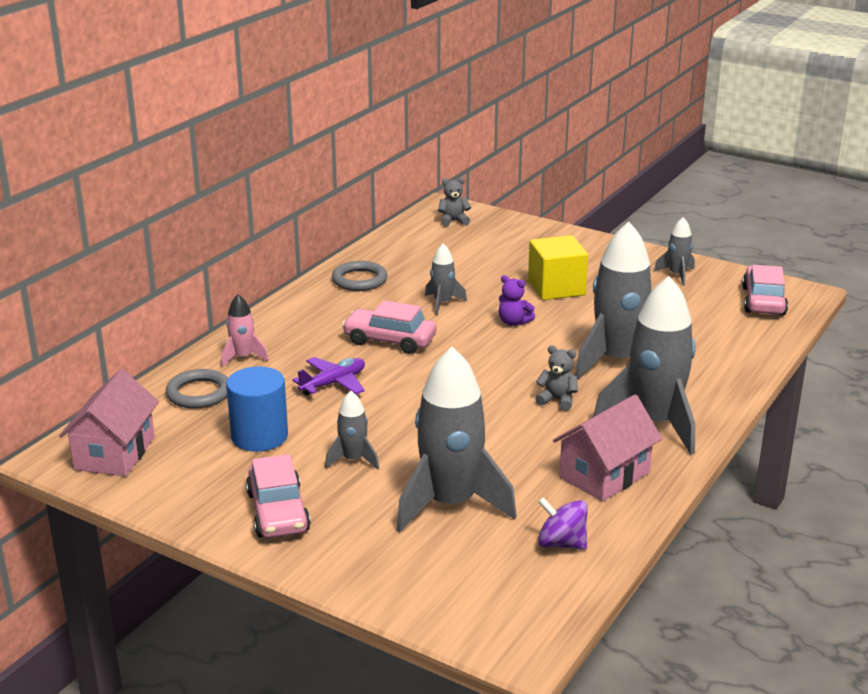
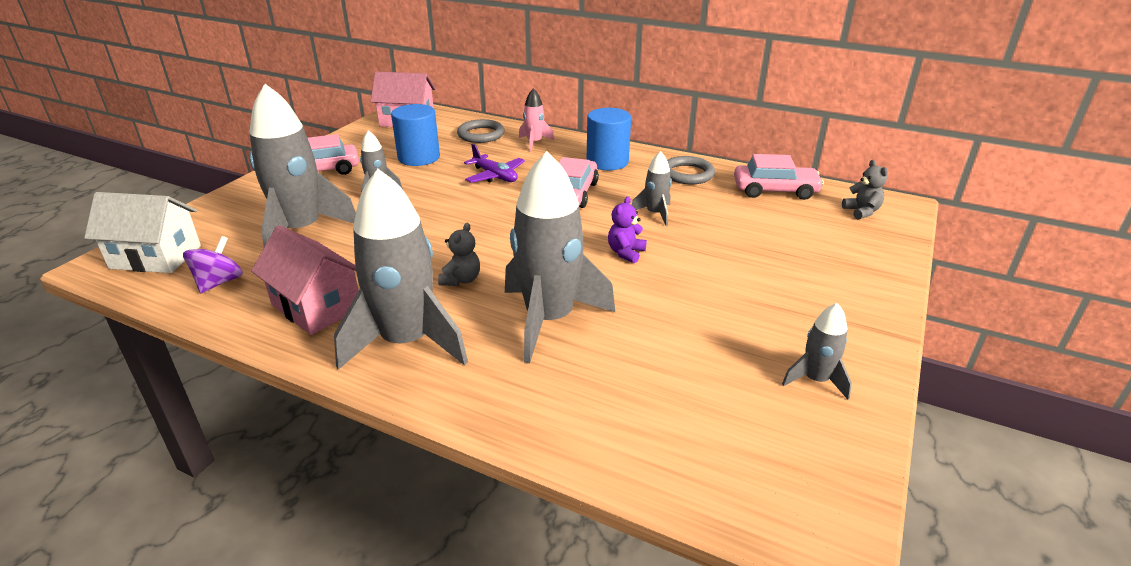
camera: 85 degrees right, 5 degrees up
(315, 317) = (607, 162): none -> blue cylinder
(504, 605) = (156, 257): none -> white house
(556, 288) = (722, 278): yellow cube -> none
(763, 301) = (769, 474): pink car -> pink car (775, 190)

